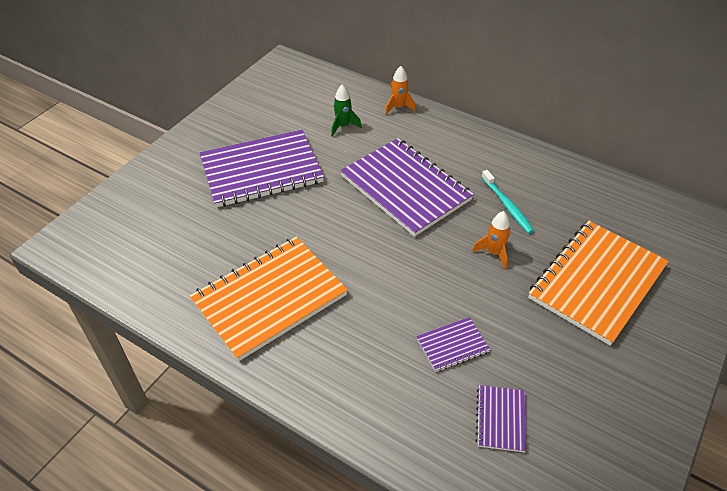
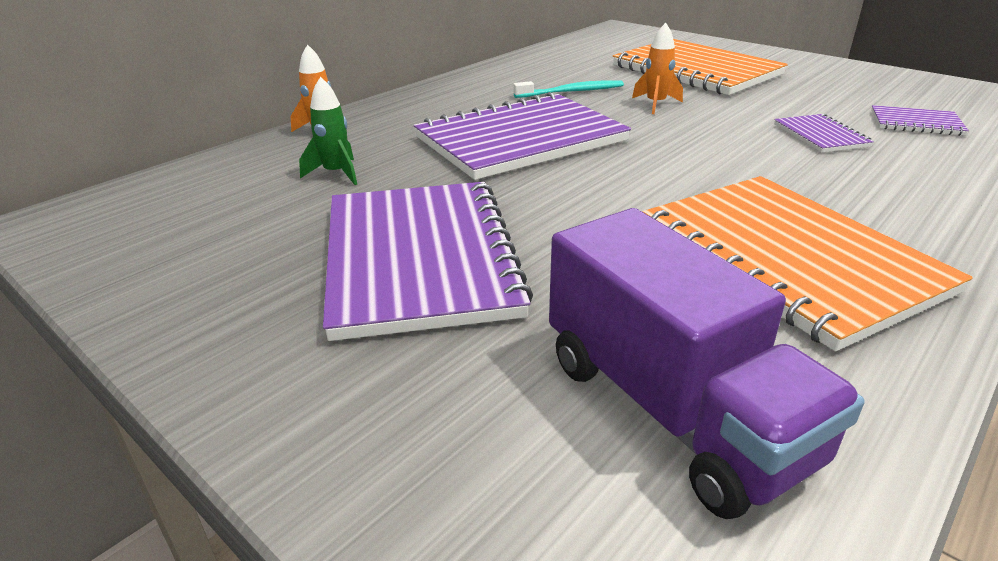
camera: 80 degrees left, 15 degrees down
(163, 250) = (672, 408): none -> purple truck

